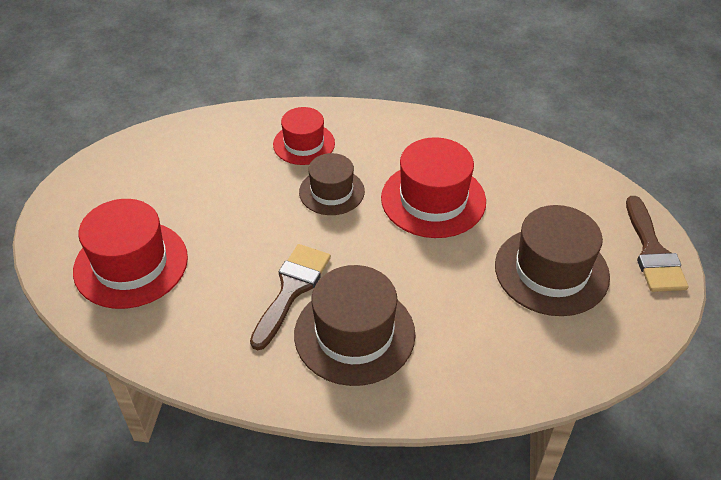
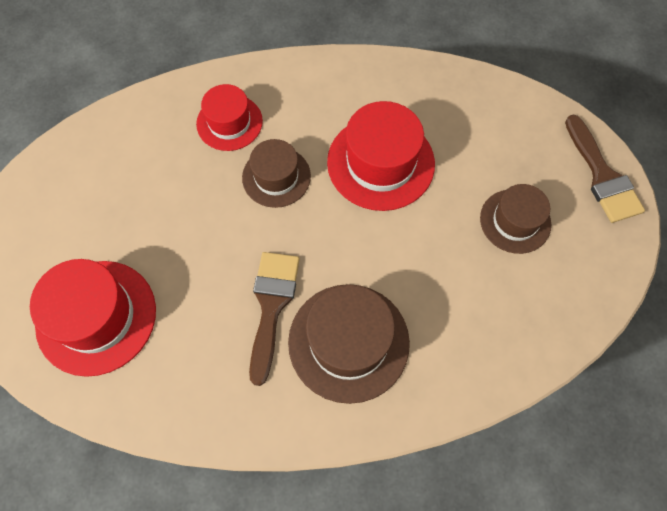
camera: 15 degrees left, 20 degrees up
(551, 271) = (515, 221): brown hat -> brown hat, size x0.63

